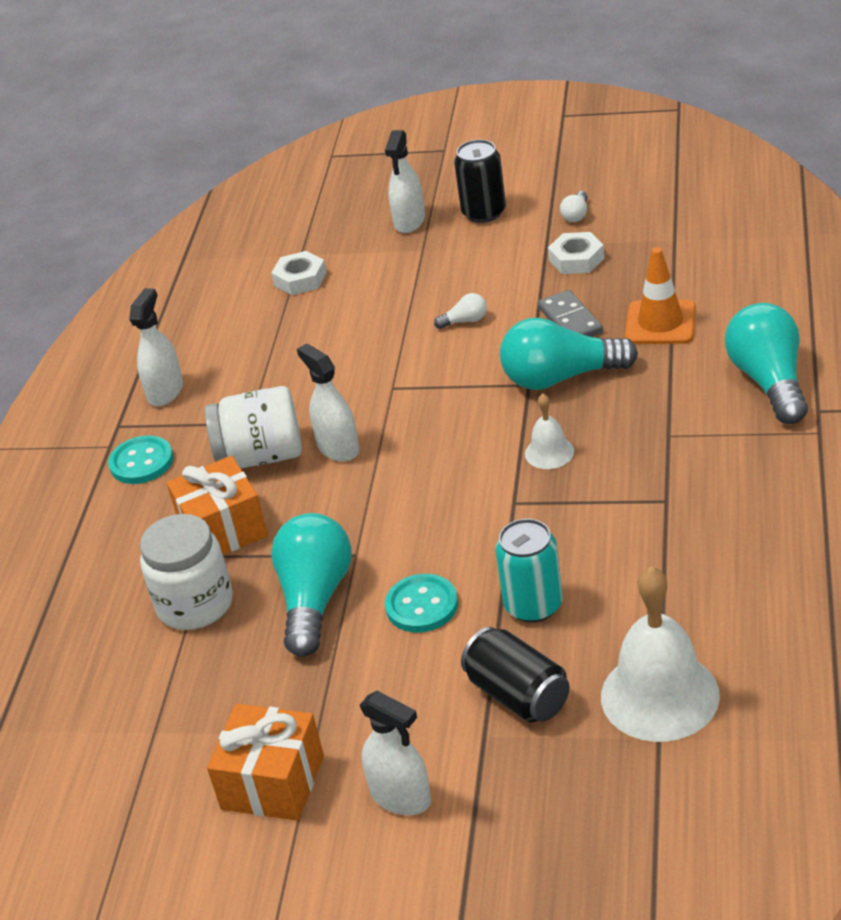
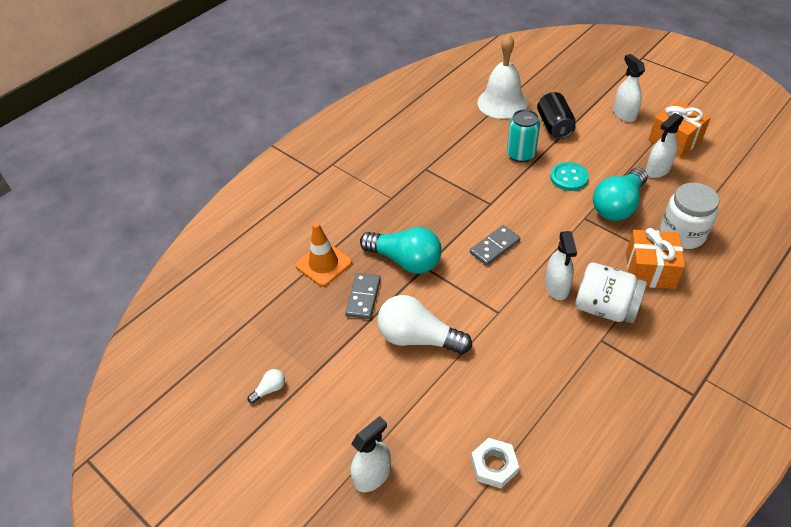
camera: 150 degrees left, 10 degrees up
(141, 462) = (685, 350): turquoise button -> none
(165, 391) = (648, 407): white spray bottle -> white spray bottle (657, 170)
(457, 451) = (495, 247): none -> grey domino
(465, 321) = (418, 338): white light bulb -> white light bulb, size x2.36
(484, 212) = (318, 442): black can -> none
(549, 452) = (451, 220): white bell -> none
(576, 259) = (311, 345): white nut -> none
(769, 382) = (320, 198): turquoise light bulb -> none

